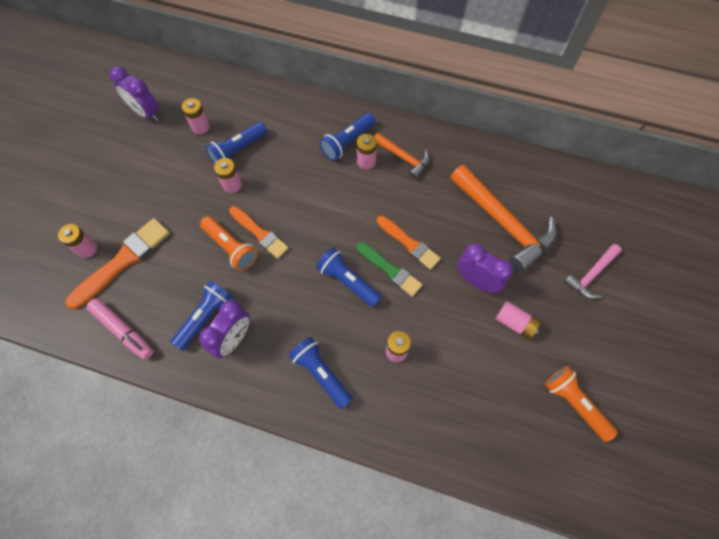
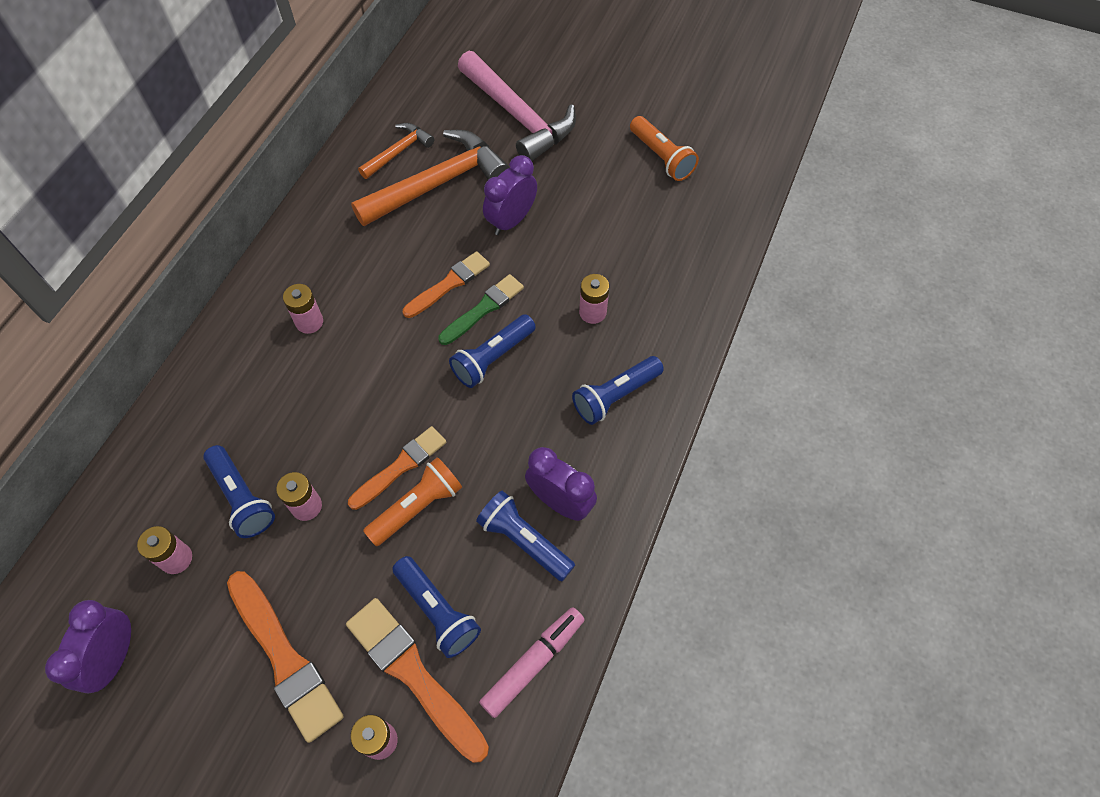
camera: 85 degrees left, 5 degrees down
(139, 191) = (285, 658): none -> orange brush
(146, 113) = (115, 657): purple clock -> purple clock turned 150 degrees clockwise
(347, 142) = (269, 343): blue flashlight -> blue flashlight (437, 611)
(403, 158) = (315, 277): orange hammer -> orange hammer (398, 152)
(515, 323) = (568, 193): pink battery -> none
(574, 403) = (661, 157): orange flashlight -> orange flashlight turned 90 degrees counterclockwise
(591, 275) = (518, 116): pink hammer -> pink hammer, size x1.88

